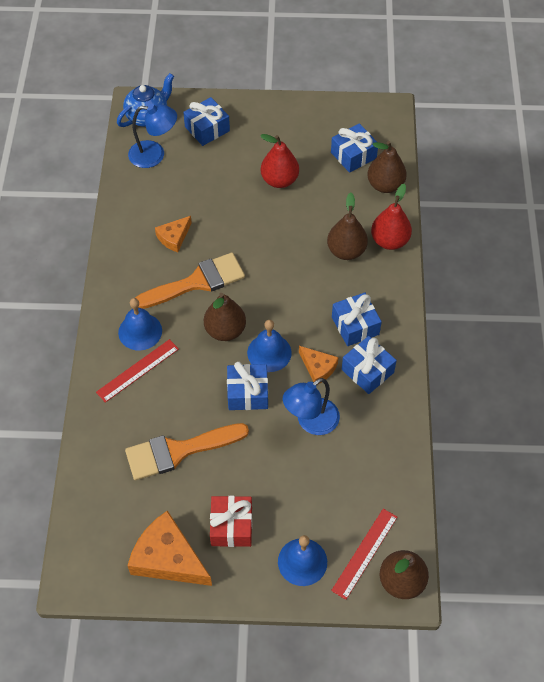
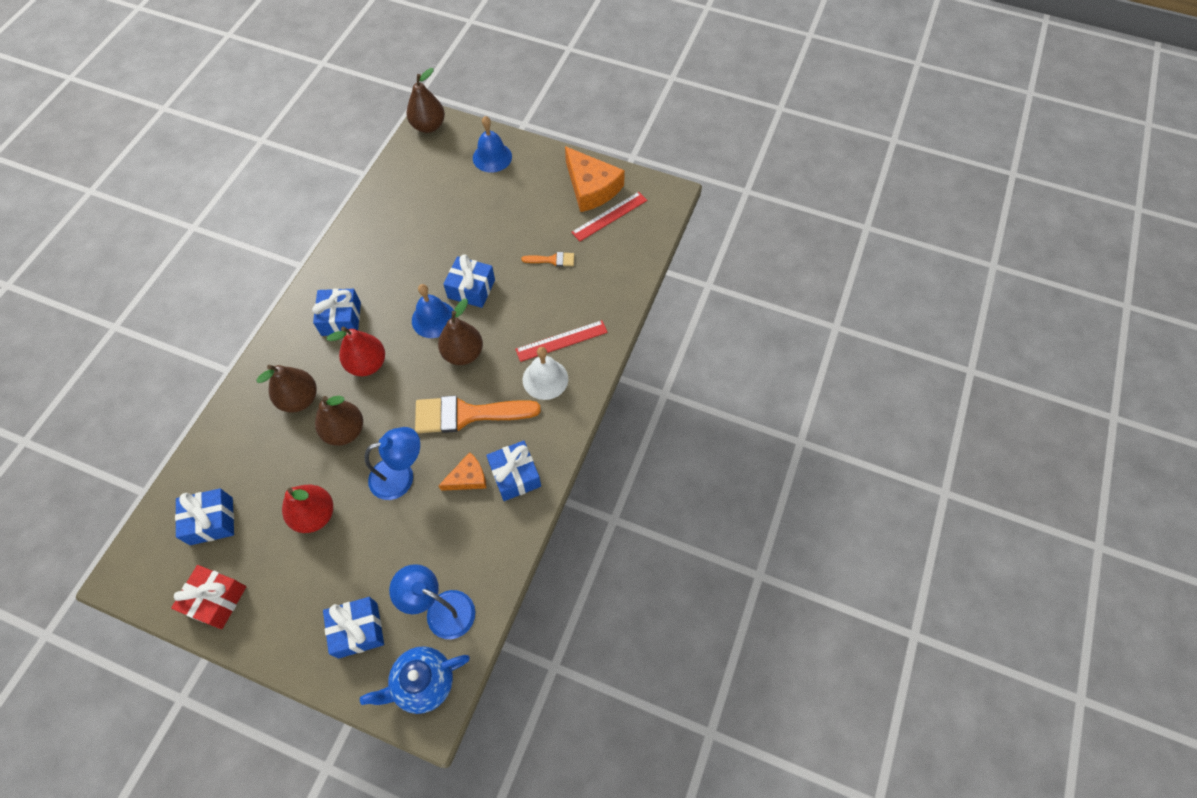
camera: 160 degrees left, 5 degrees up
(140, 331) = (545, 379): blue bell -> white bell
(178, 451) = (552, 260): orange brush -> orange brush, size x0.47
(231, 526) = (533, 194): red gift -> red gift (216, 600)
(311, 422) = (430, 249): blue lamp -> blue lamp (401, 476)
(318, 368) = (398, 291): orange cheese -> none
(365, 553) = (444, 149): red ruler -> red ruler (609, 216)
(367, 371) = (357, 275): blue gift -> blue gift (515, 475)
(385, 185) = (206, 466): brown pear -> brown pear (345, 431)
(389, 241) = (249, 396): red pear -> red pear (367, 364)

